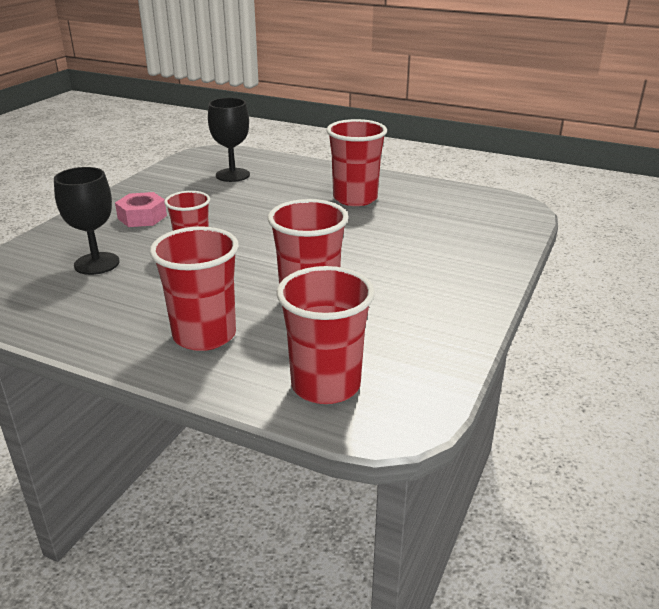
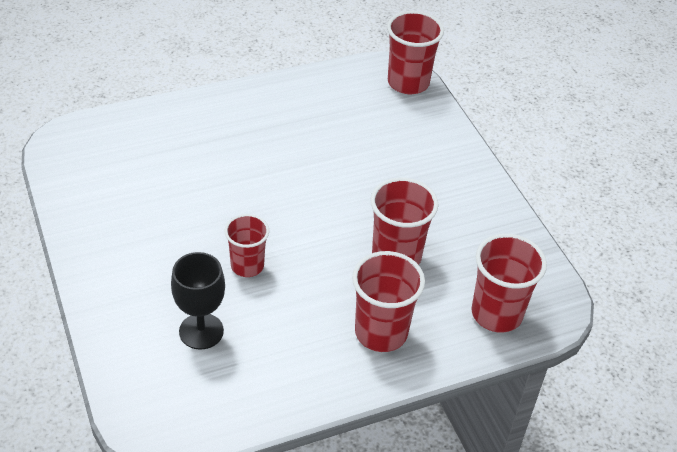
camera: 50 degrees left, 15 degrees up
(142, 217) = (146, 260): pink nut -> none
(232, 175) = (134, 159): black goblet -> none
(355, 198) = (277, 129): red cup -> red cup (408, 83)

